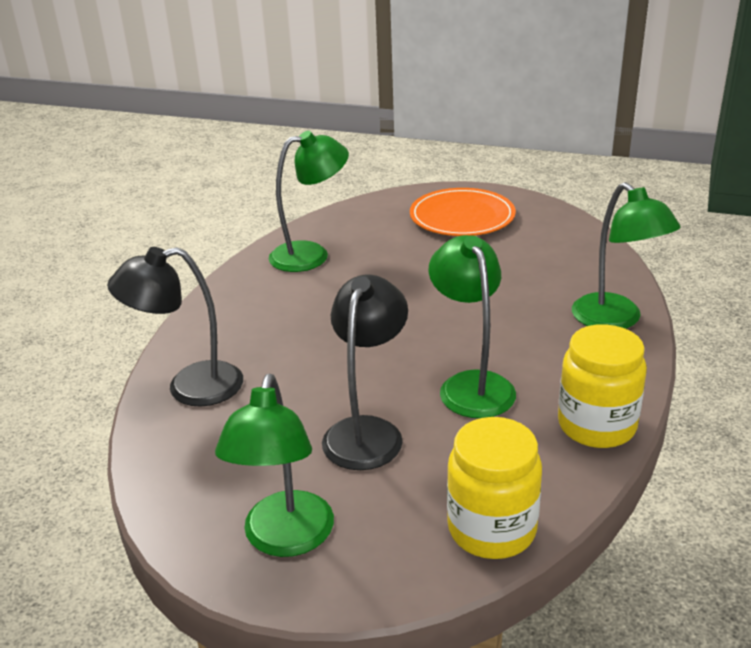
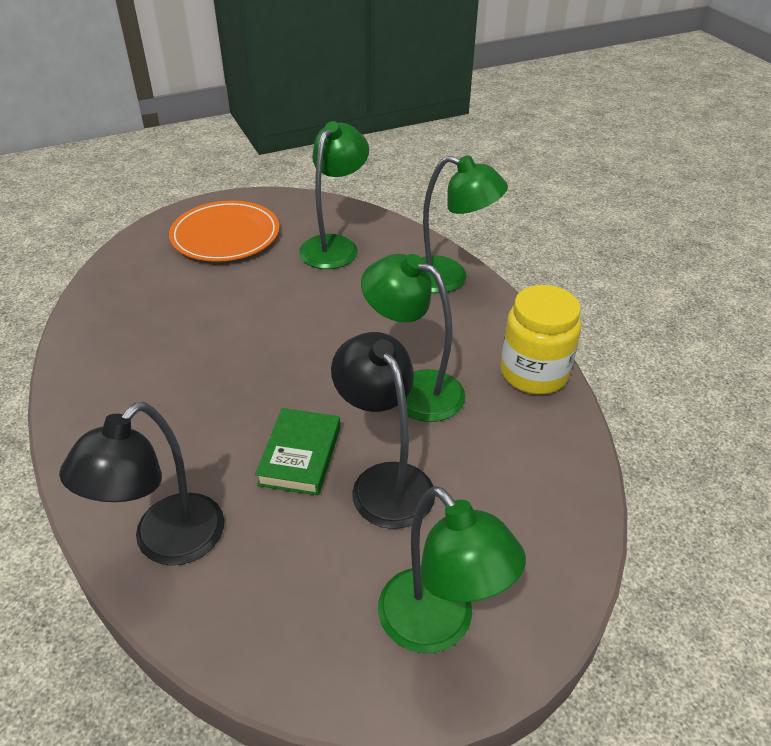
camera: 45 degrees left, 10 degrees up
(311, 255) = (123, 335): green lamp -> green lamp (335, 245)
(330, 383) = (300, 456): none -> green book
(491, 529) = (566, 502): yellow jar -> none

